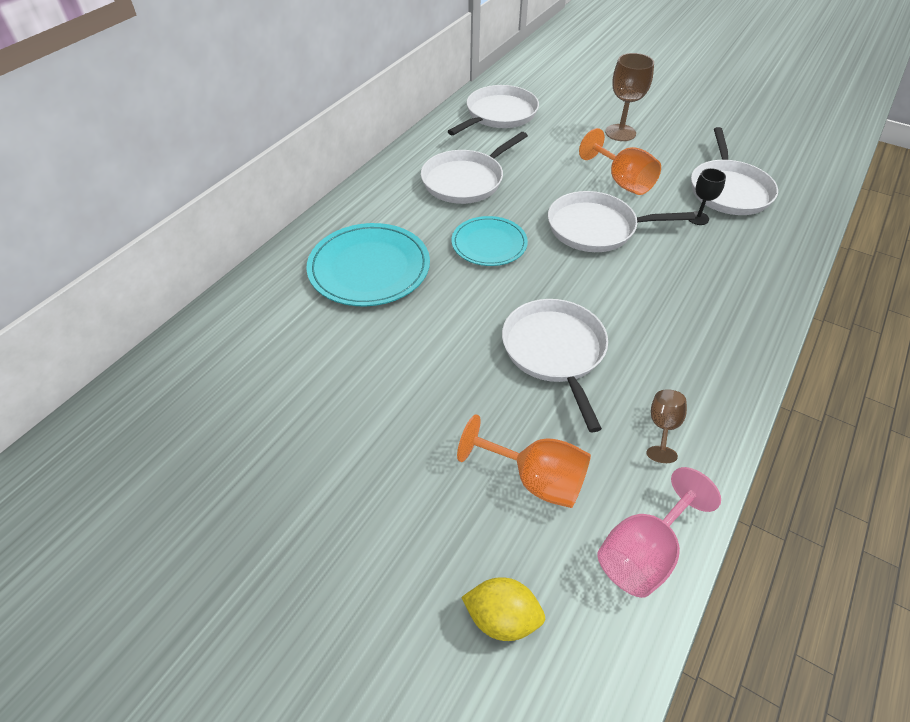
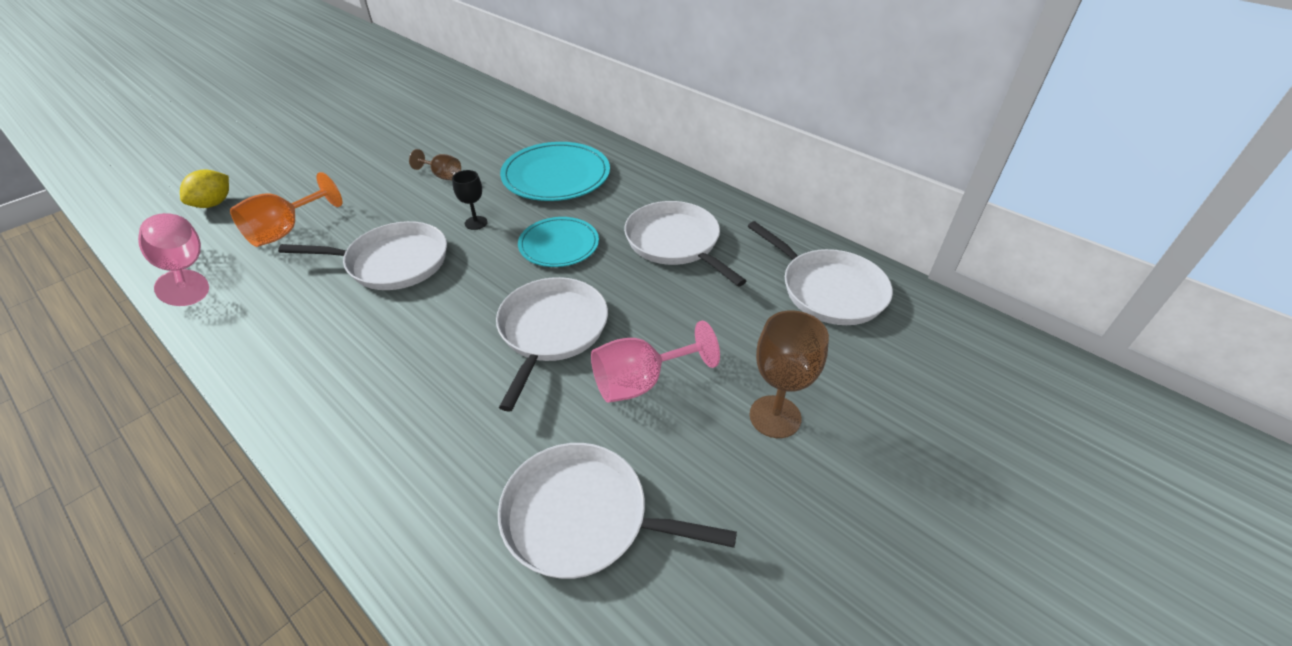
camera: 100 degrees right, 5 degrees down
(622, 181) = (640, 382): orange goblet -> pink goblet
(663, 427) = (264, 309): brown goblet -> brown goblet (442, 176)
(698, 218) = (530, 445): black goblet -> black goblet (476, 223)

